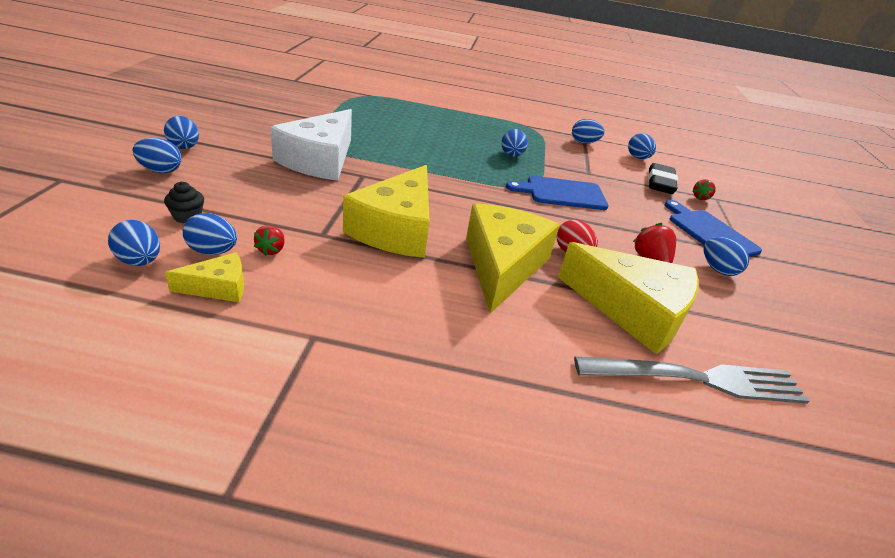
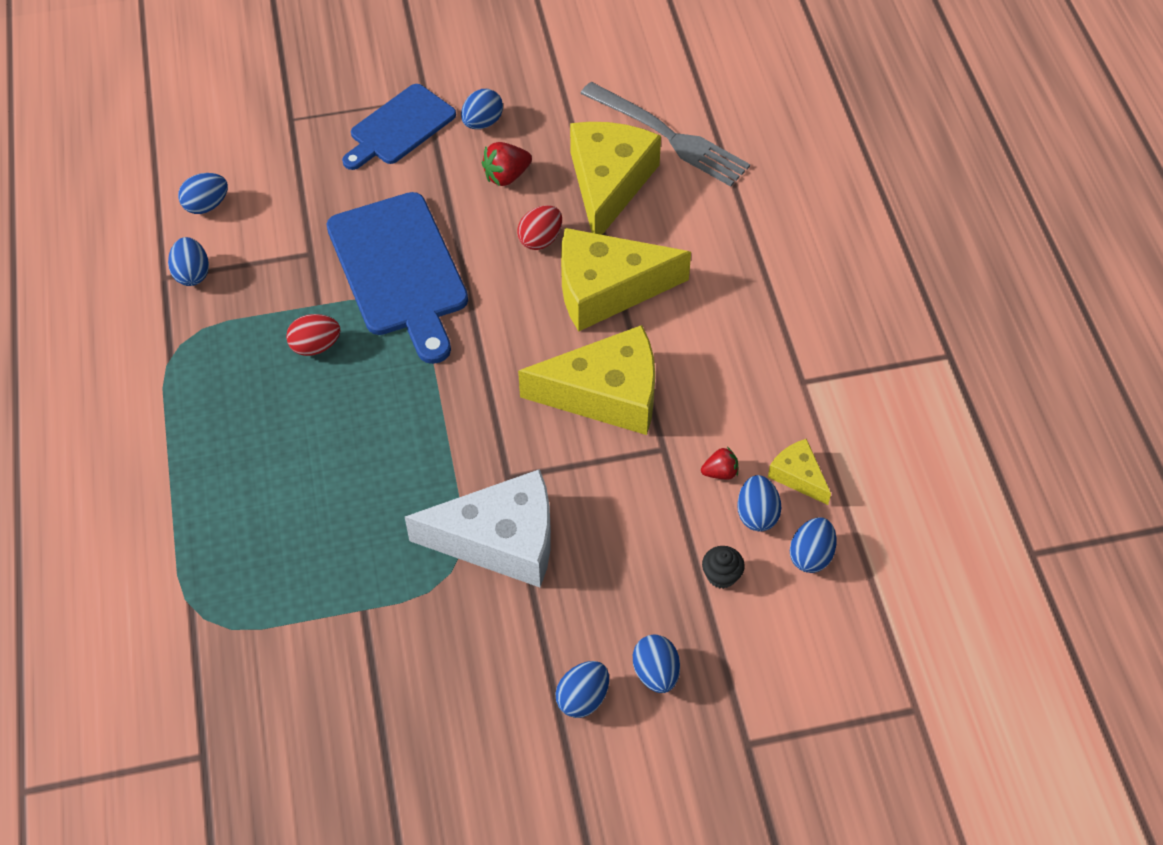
camera: 105 degrees left, 20 degrees up
(511, 155) = (315, 346): blue egg -> red egg
(562, 193) = (399, 270): blue cutting board -> blue cutting board, size x1.56
(660, 183) = (285, 176): black eraser -> none
(700, 197) = (301, 135): red strawberry -> none
(700, 379) = (670, 137): grey fork -> grey fork turned 150 degrees clockwise

